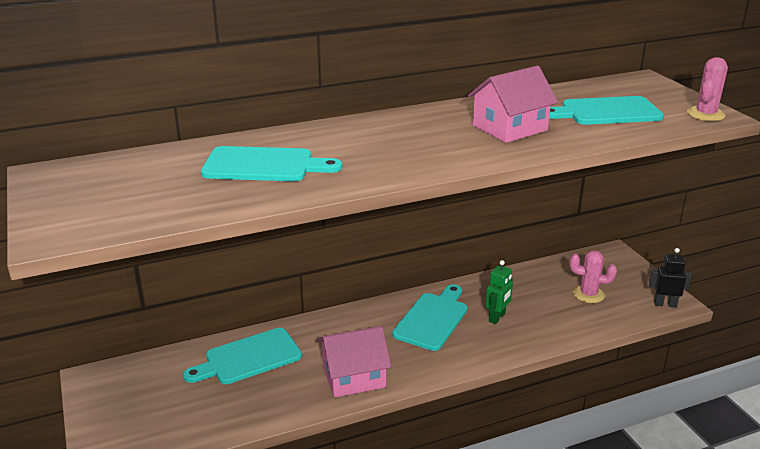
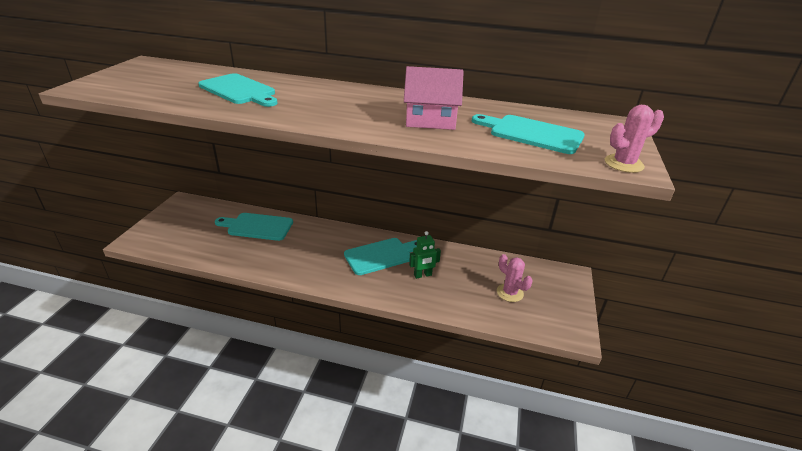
camera: 35 degrees right, 5 degrees up
(353, 377) = (292, 264): pink house -> none
(665, 304) = (564, 330): black robot -> none

